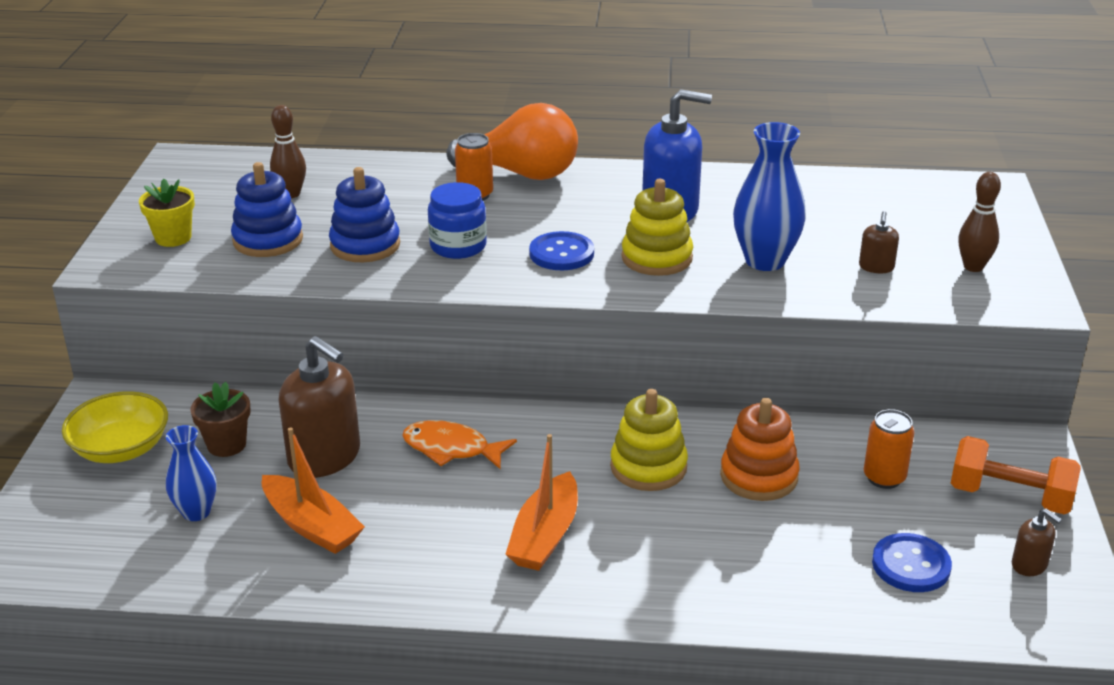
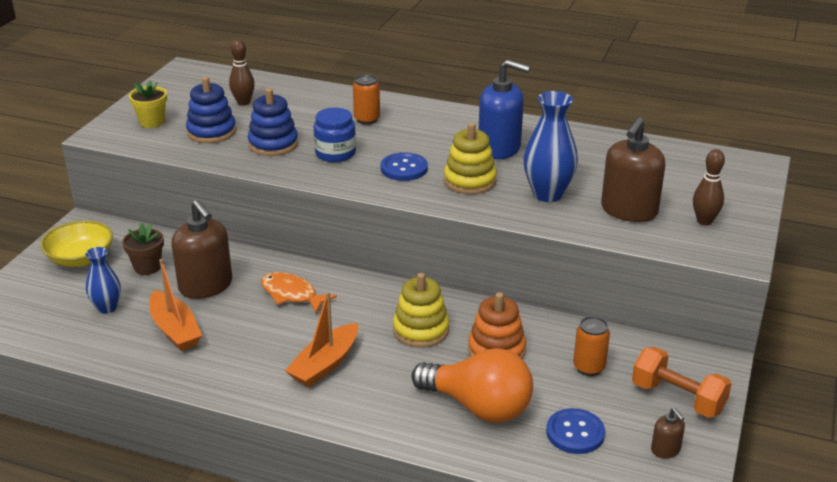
camera: 15 degrees right, 0 degrees up
(522, 173) = (408, 108): orange light bulb -> orange light bulb (478, 407)
(876, 267) = (629, 211): brown soap dispenser -> brown soap dispenser, size x2.15

